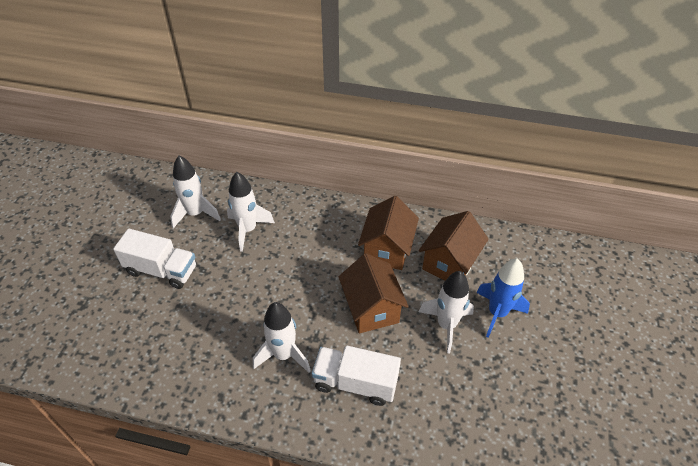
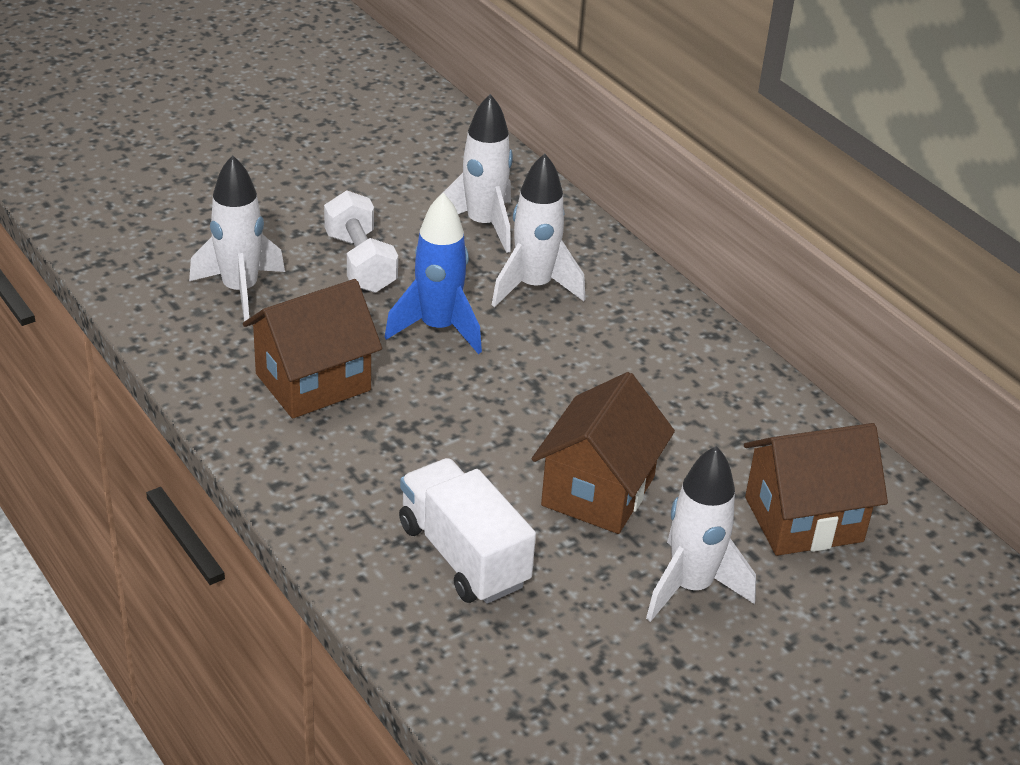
camera: 40 degrees right, 10 degrees down
(161, 270) = (360, 263): white truck -> white dumbbell
(283, 355) = (405, 457): white rocket -> white rocket (240, 291)
(387, 249) = (719, 438): brown house -> brown house (313, 382)
(497, 313) = (798, 631): blue rocket -> blue rocket (438, 328)

